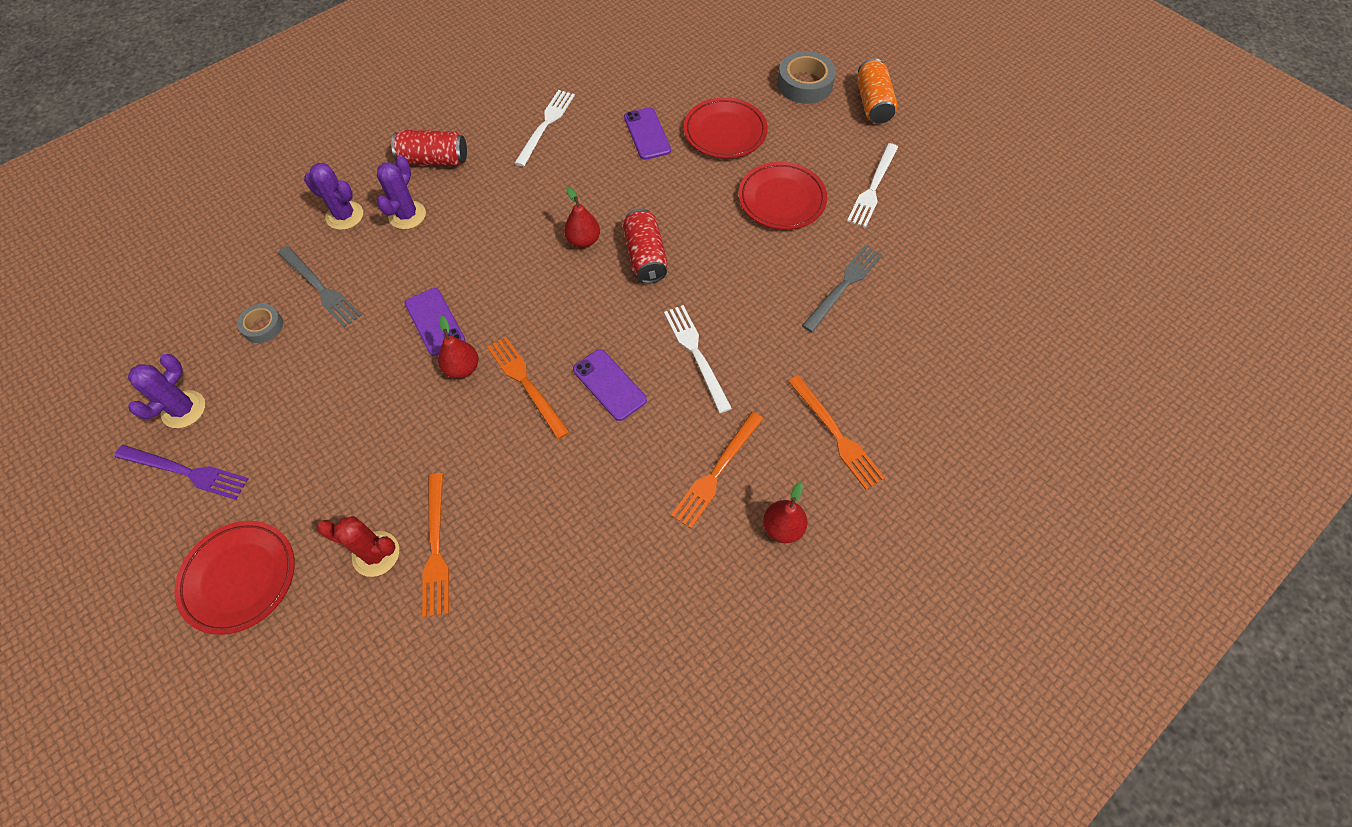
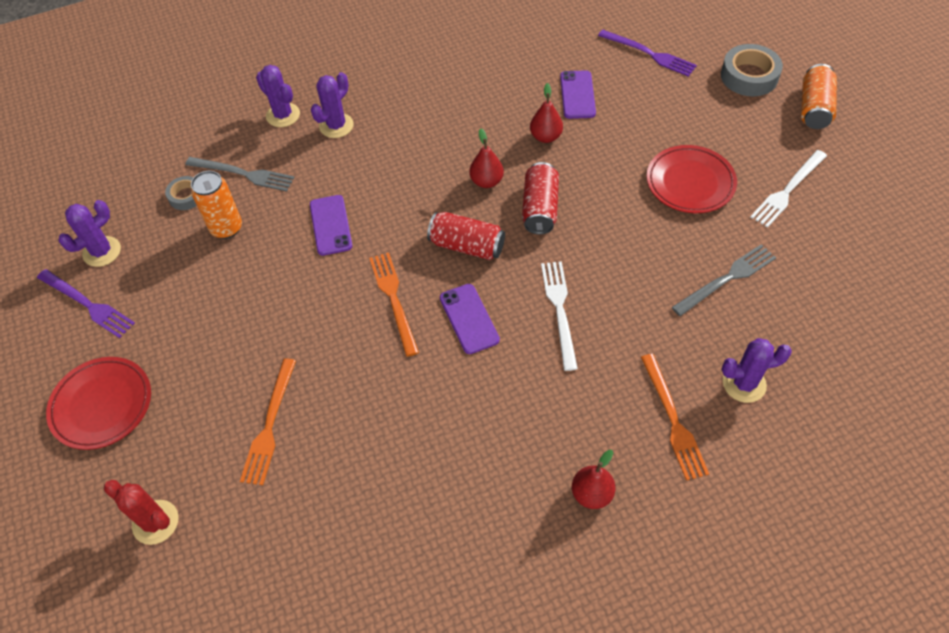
camera: 20 degrees right, 5 degrees down
(320, 288) = (243, 174): grey fork -> grey fork turned 45 degrees counterclockwise
(320, 351) = (226, 228): none -> orange can
(376, 554) = (218, 416): red cactus -> red cactus (155, 522)
(434, 160) = (375, 81): red can -> red can (467, 246)
(462, 368) = (342, 272): red pear -> red pear (545, 137)
(546, 125) = (485, 69): white fork -> none
(704, 79) = (649, 54): none -> purple fork
(716, 472) = (544, 424): orange fork -> none
(725, 132) = (653, 107): red plate -> none
(889, 383) = (744, 384): none -> purple cactus

